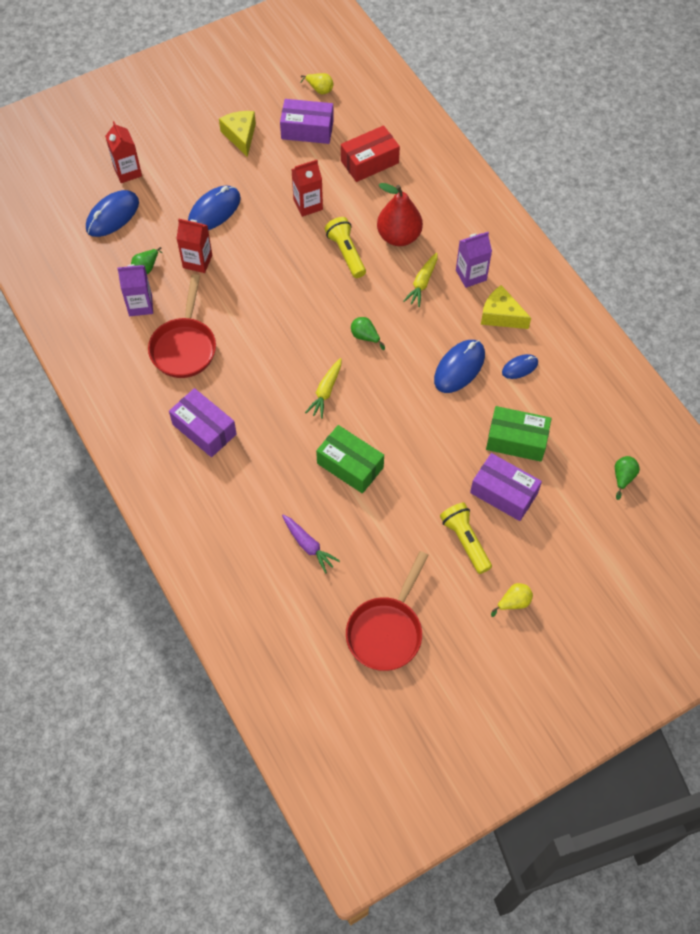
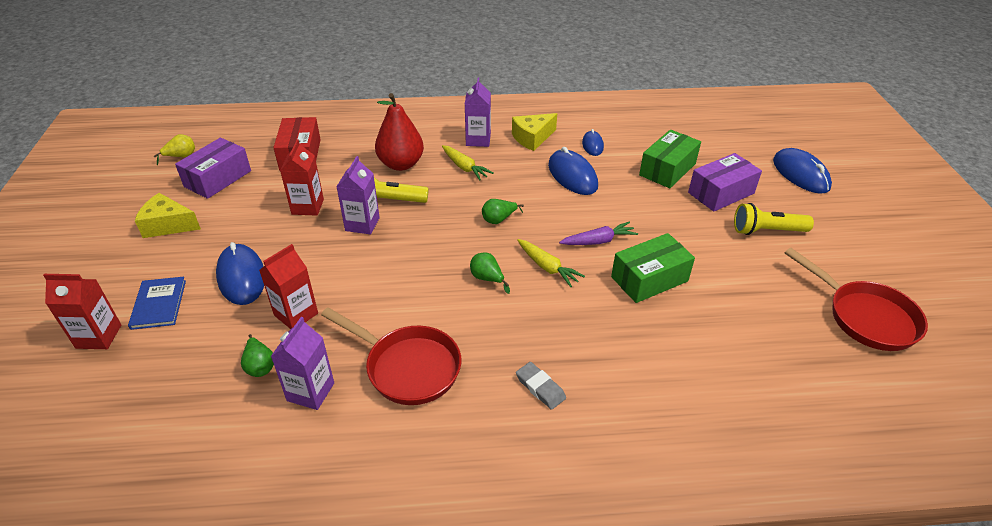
camera: 65 degrees left, 20 degrees down
(112, 215) = (146, 375): blue mouse -> blue mouse (800, 174)
(167, 183) = (159, 304): none -> blue book
(204, 429) = (540, 387): purple box -> grey eraser
(308, 250) = (362, 224): none -> purple carton
(308, 545) = (741, 345): purple carrot -> purple carrot (598, 241)
(513, 602) = (842, 223): yellow pear -> none
(623, 477) = (727, 131): green pear -> green pear (487, 279)

